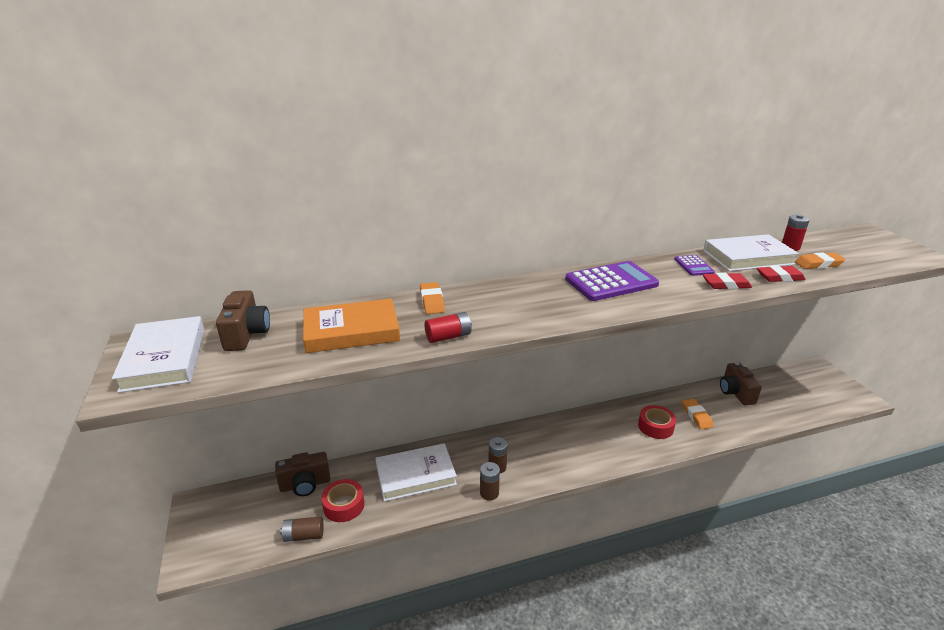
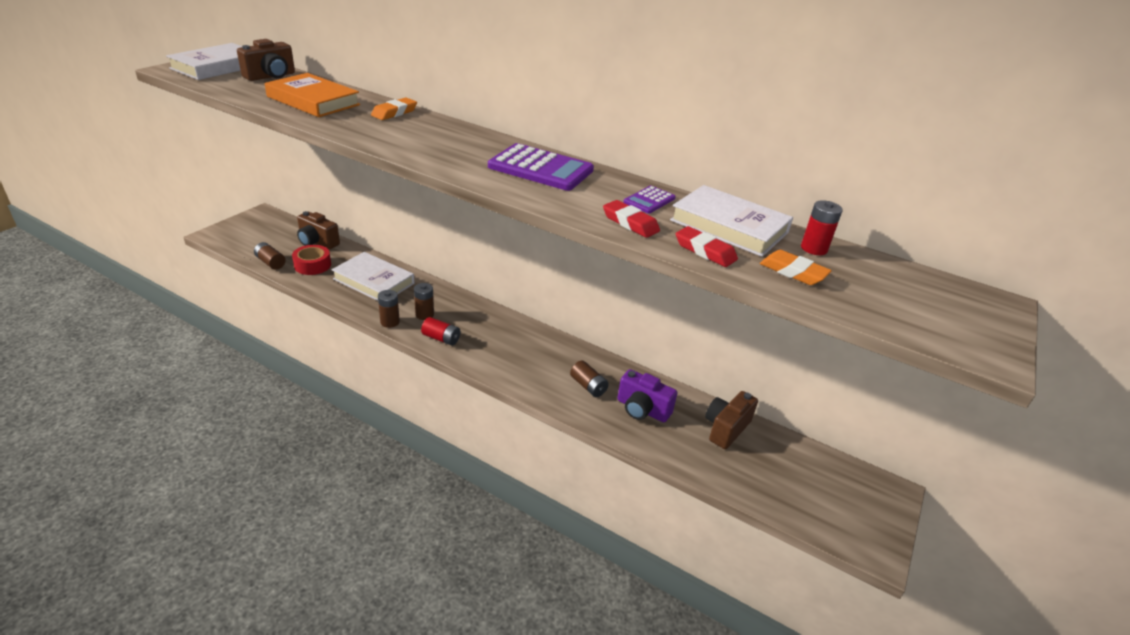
camera: 45 degrees right, 5 degrees up
(448, 337) = (345, 130): red battery -> red battery (441, 338)
(655, 426) = (588, 386): red tape -> brown battery
(696, 416) = (642, 409): orange eraser -> purple camera

